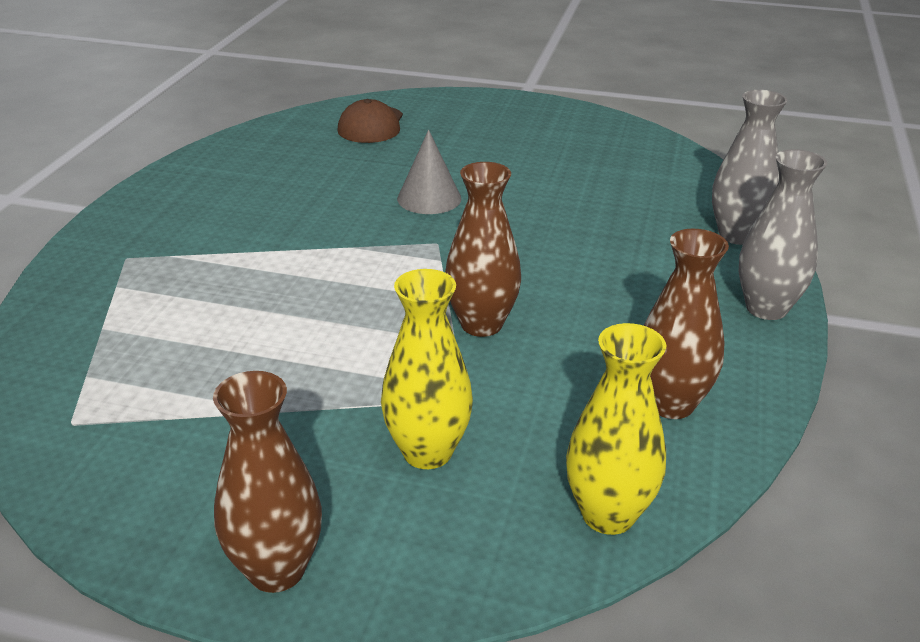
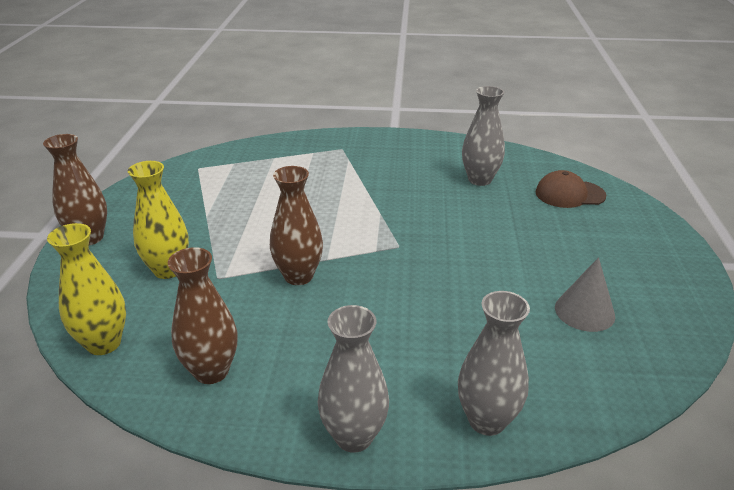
camera: 80 degrees right, 0 degrees up
(304, 168) = (480, 180): none -> grey vase
(429, 198) = (464, 235): grey cone -> grey cone (584, 311)

